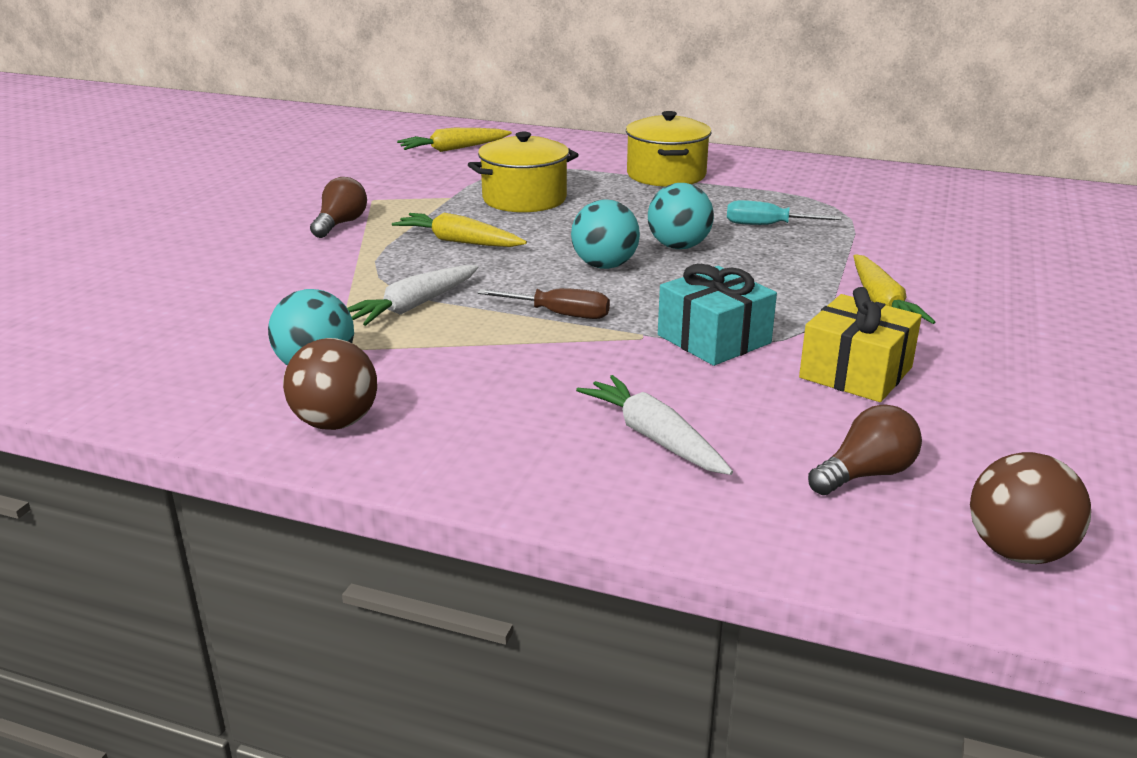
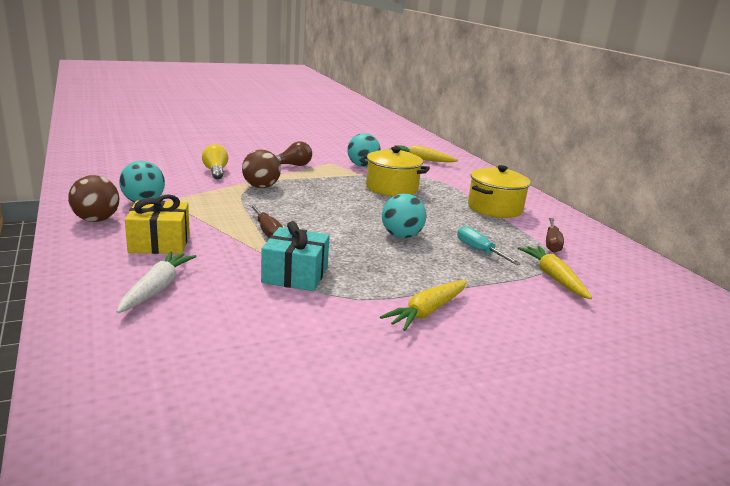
camera: 45 degrees right, 5 degrees down
(272, 280) = (215, 171): none -> yellow light bulb
(414, 306) = (230, 201): white carrot -> none
(459, 242) = (315, 190): yellow carrot -> yellow carrot (554, 278)
(604, 266) = (343, 225): turquoise ball -> turquoise ball (362, 166)
(790, 188) = (552, 243): none -> brown screwdriver
(856, 372) = (311, 326): yellow gift -> yellow gift (159, 242)
(865, 474) = (177, 360): brown light bulb -> none
(1017, 551) = (124, 439): brown ball -> brown ball (261, 187)

